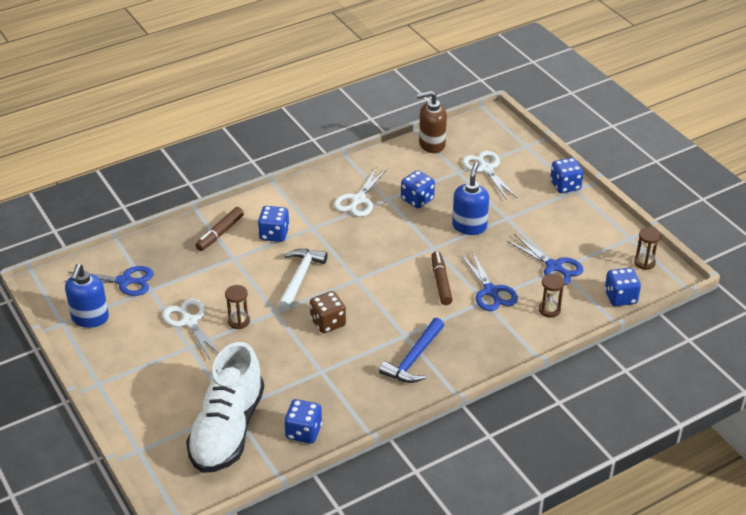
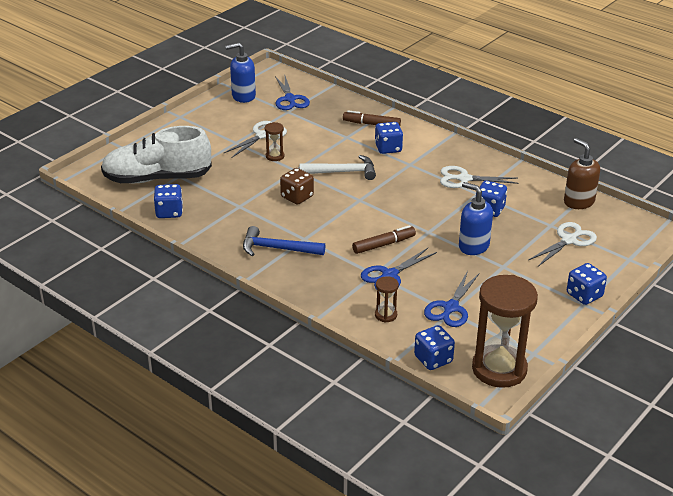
camera: 70 degrees right, 5 degrees down
(469, 226) = (473, 246): blue soap dispenser -> blue soap dispenser turned 135 degrees counterclockwise
(644, 263) = (499, 369): brown hourglass -> brown hourglass, size x2.30

